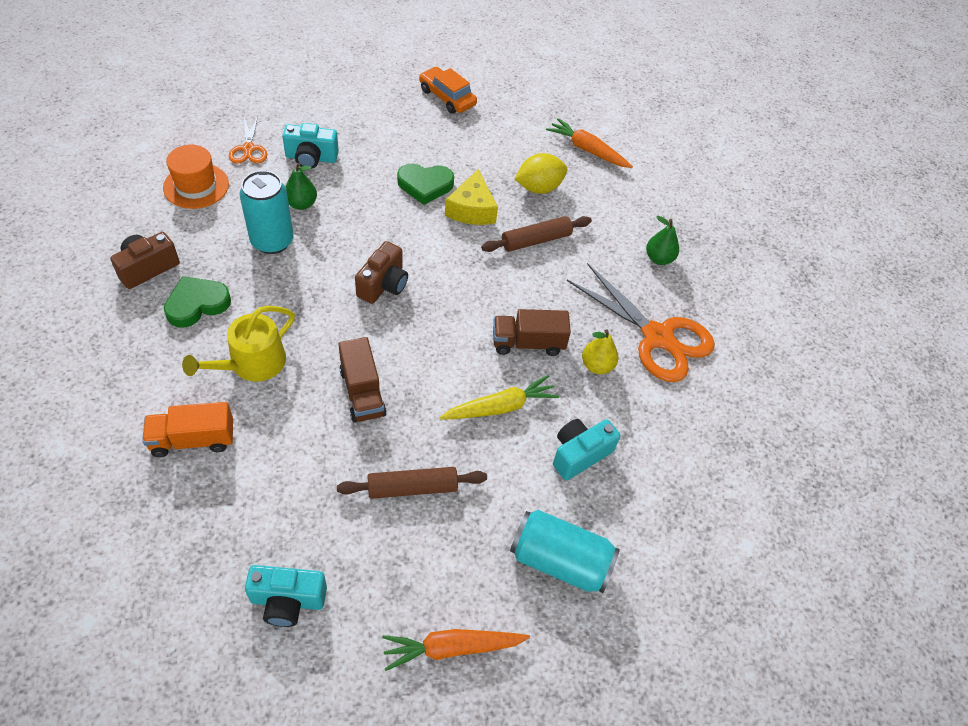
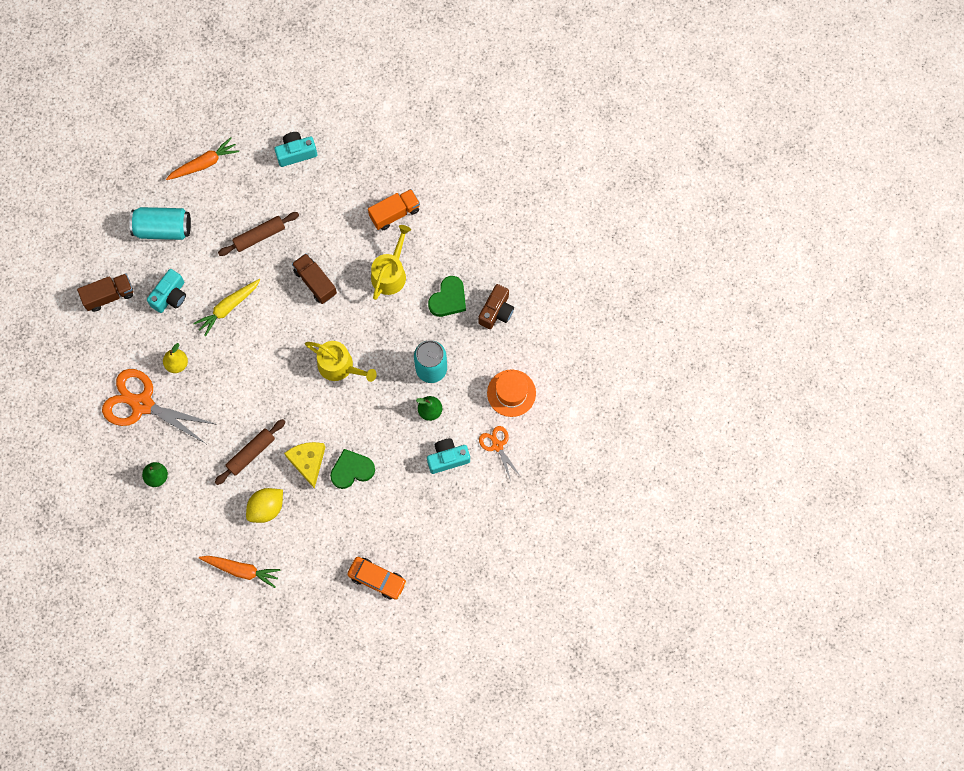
camera: 165 degrees right, 20 degrees up
(383, 285) = (339, 366): brown camera -> yellow watering can
(528, 343) = (227, 362): brown truck -> brown truck (109, 295)

